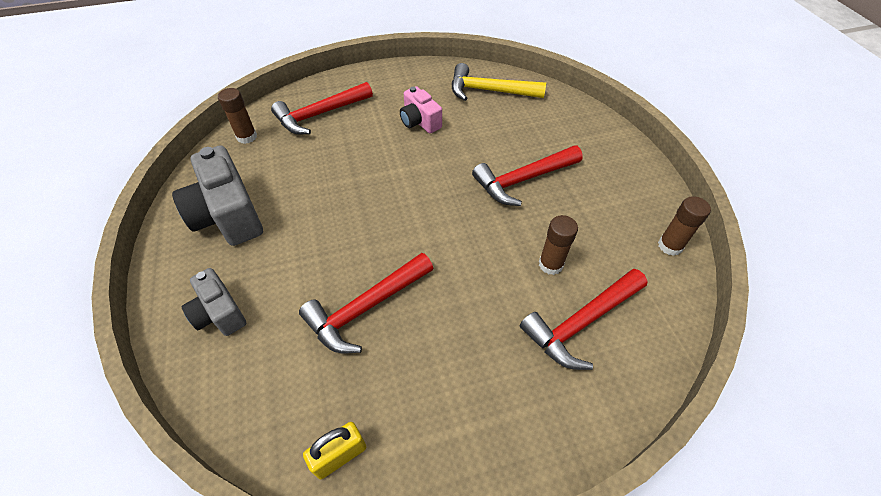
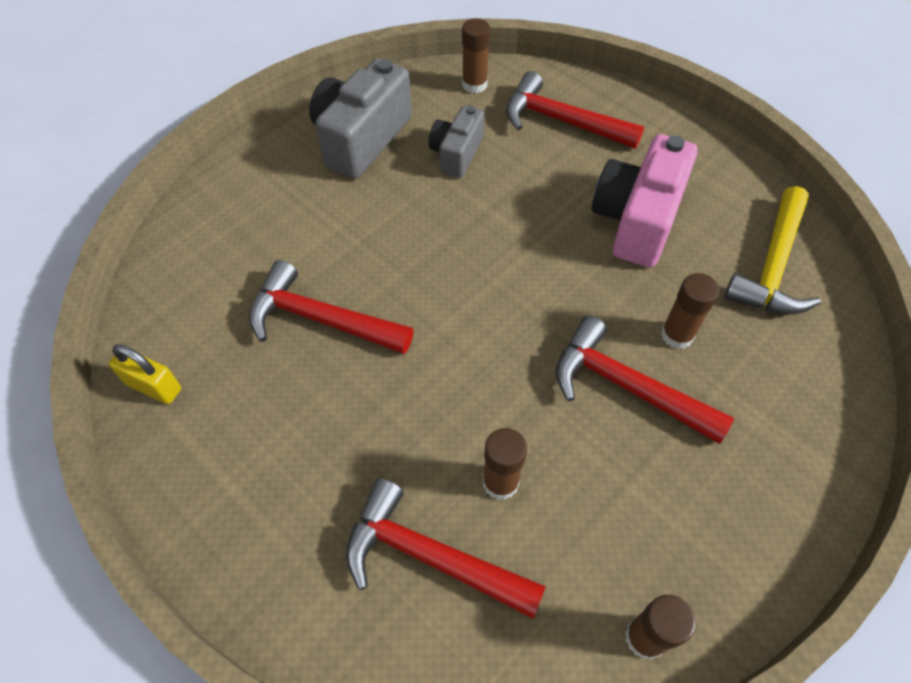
camera: 60 degrees right, 5 degrees up
(219, 313) = (248, 206): grey camera -> grey camera (456, 154)
(419, 121) = (636, 220): pink camera -> pink camera, size x1.69
(489, 91) = (772, 265): yellow hammer -> yellow hammer turned 135 degrees counterclockwise
(505, 145) = (677, 335): none -> brown glue stick

